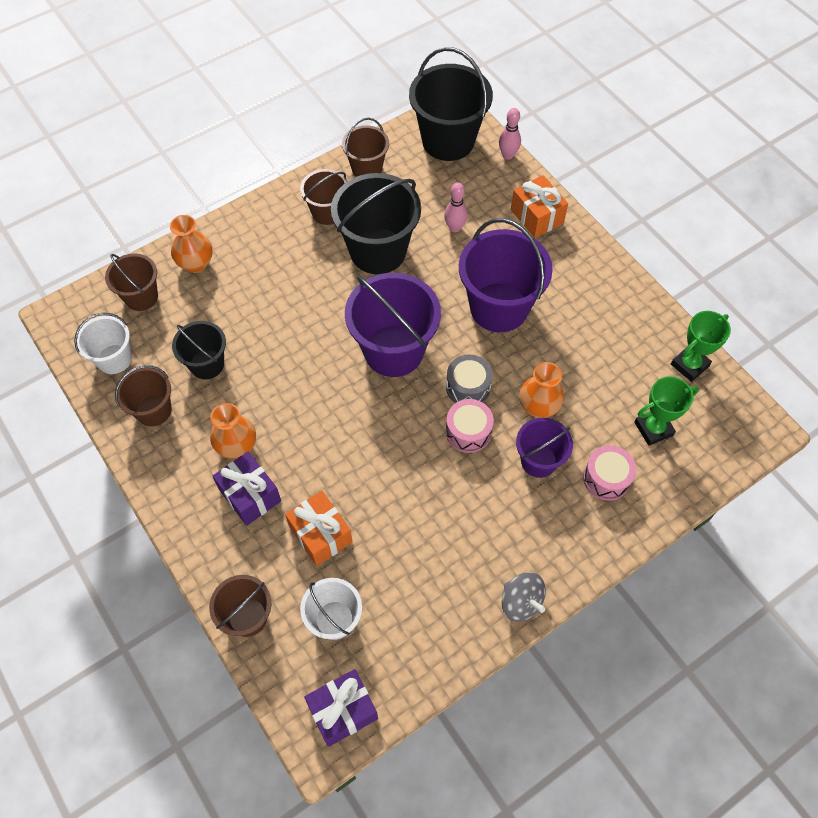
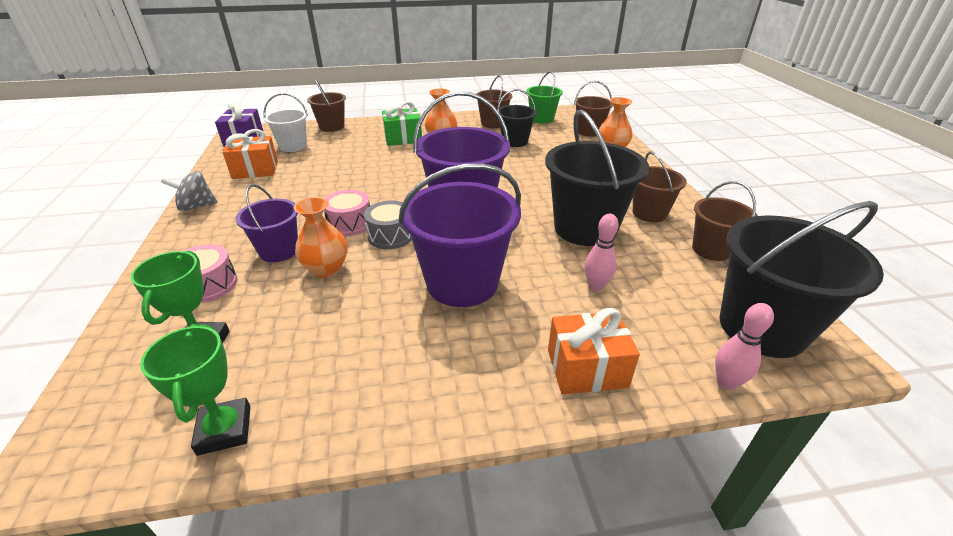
camera: 115 degrees right, 25 degrees down
(114, 359) = (542, 119): white bucket -> green bucket
(250, 495) = (403, 138): purple gift -> green gift
(320, 534) = (349, 152): orange gift -> orange gift (255, 170)

